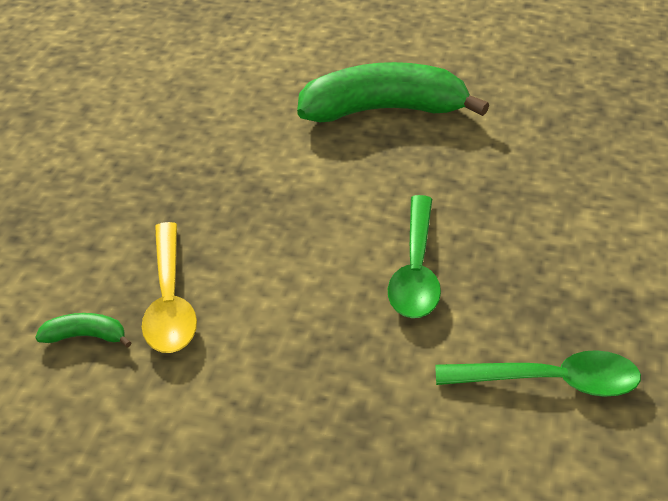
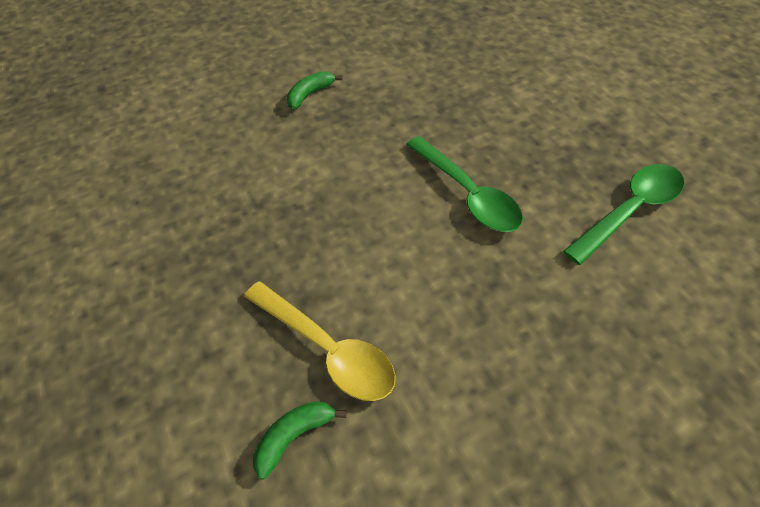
camera: 40 degrees left, 10 degrees up
(383, 110) = (310, 94): green banana -> green banana, size x0.40

